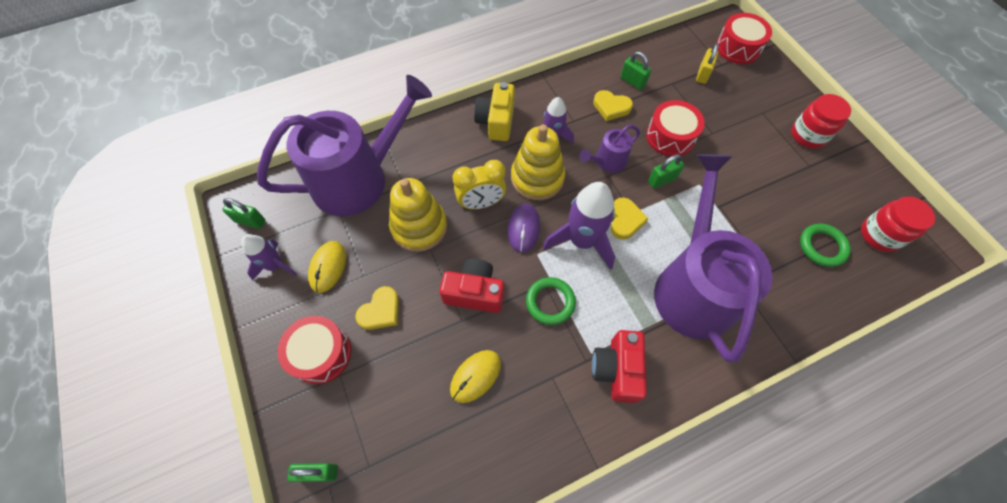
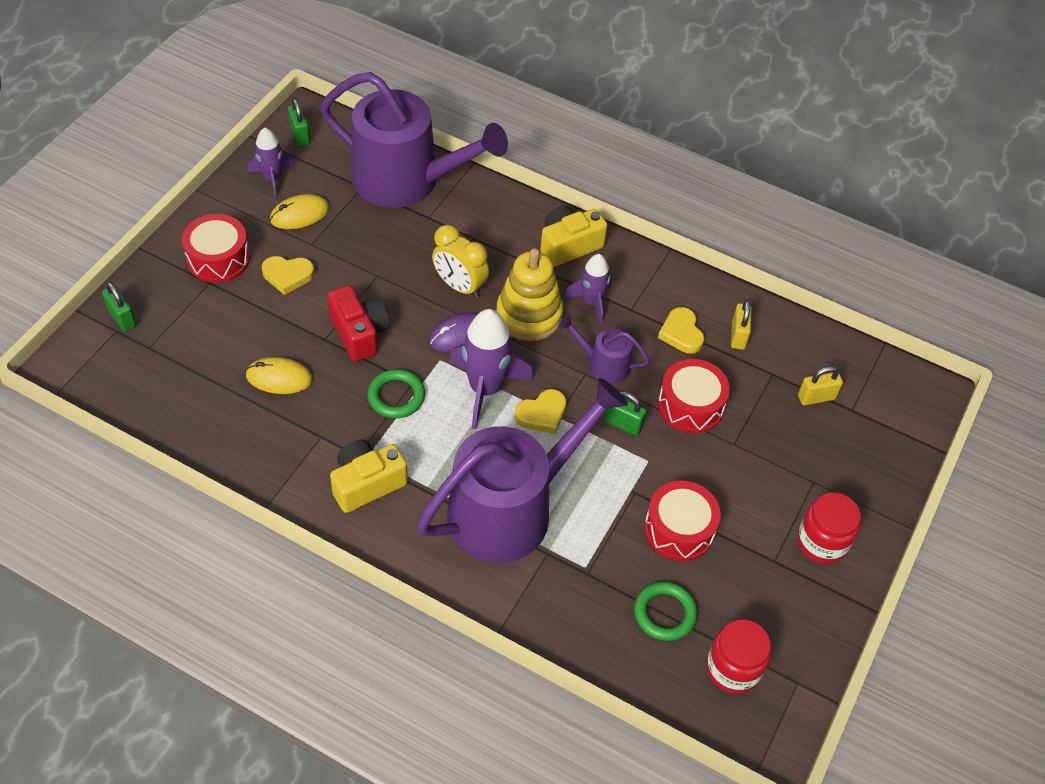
camera: 50 degrees right, 10 degrees down
(419, 227) = (393, 254): yellow stacking toy -> none
(617, 369) = (367, 483): red camera -> yellow camera
(632, 81) = (738, 335): green padlock -> yellow padlock
(738, 48) = (897, 415): red drum -> red drum (679, 529)

